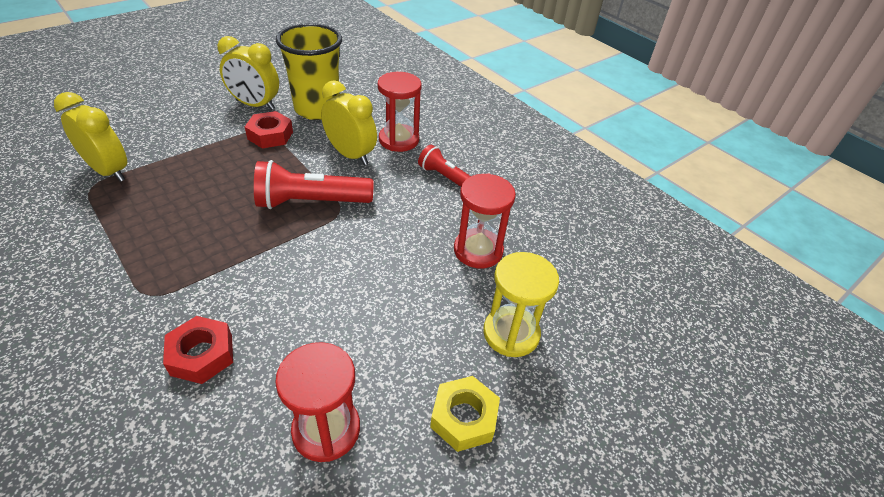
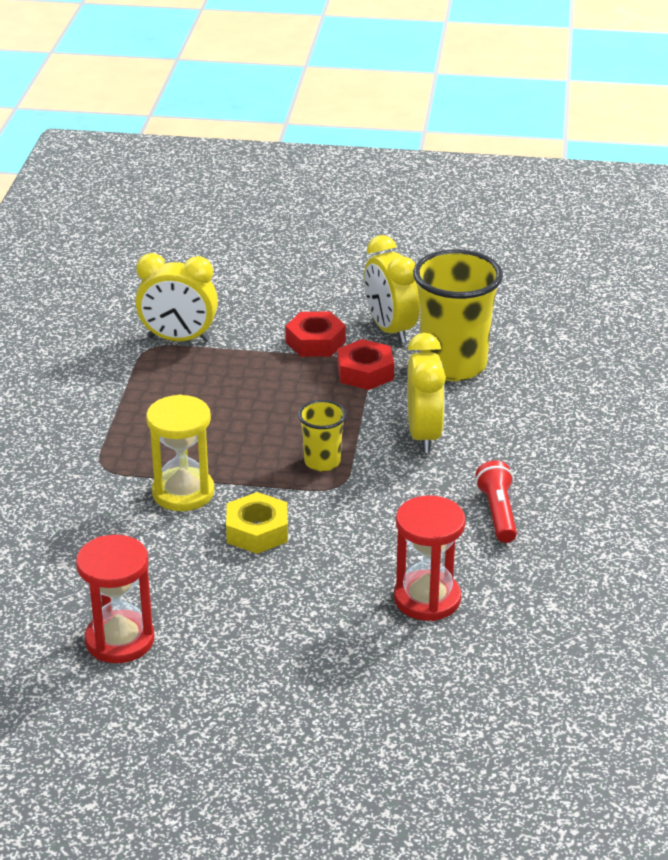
camera: 50 degrees right, 10 degrees down
(109, 171) = (178, 339): yellow clock -> yellow clock turned 105 degrees clockwise
(202, 355) = (93, 534): red nut -> red nut (315, 342)
(311, 202) = (322, 462): red flashlight -> yellow cup
(399, 140) = (501, 445): red hourglass -> none
(464, 418) = (227, 705): yellow nut -> yellow nut (257, 531)
(511, 333) = (354, 680): yellow hourglass -> yellow hourglass (183, 492)

